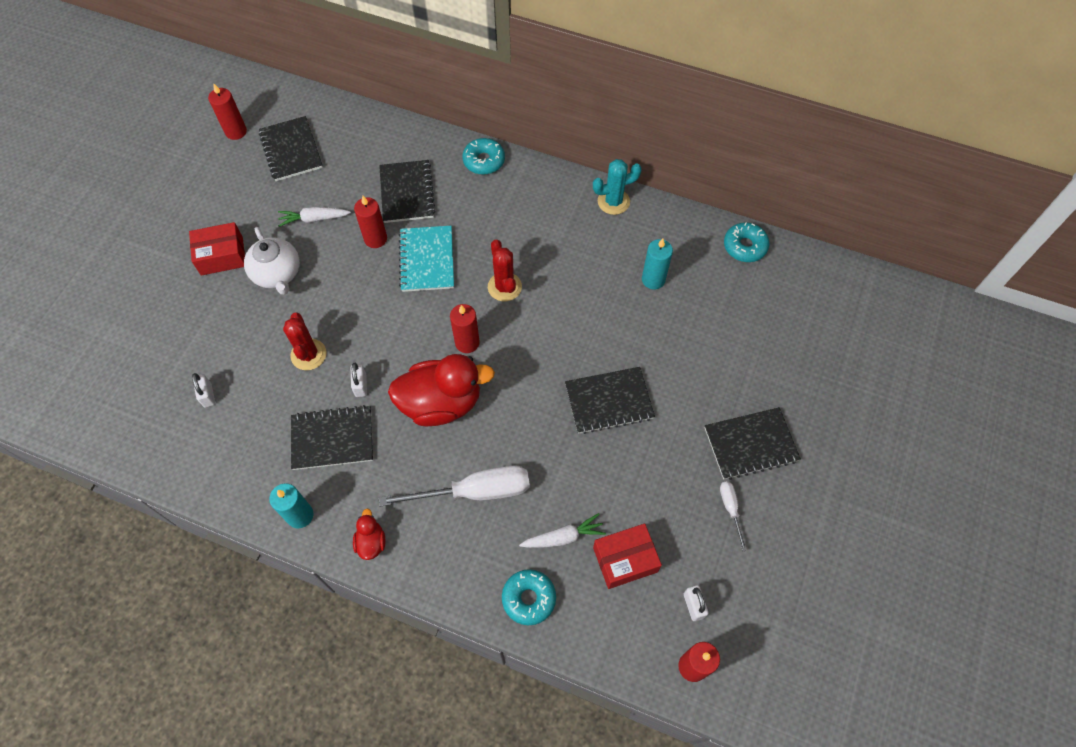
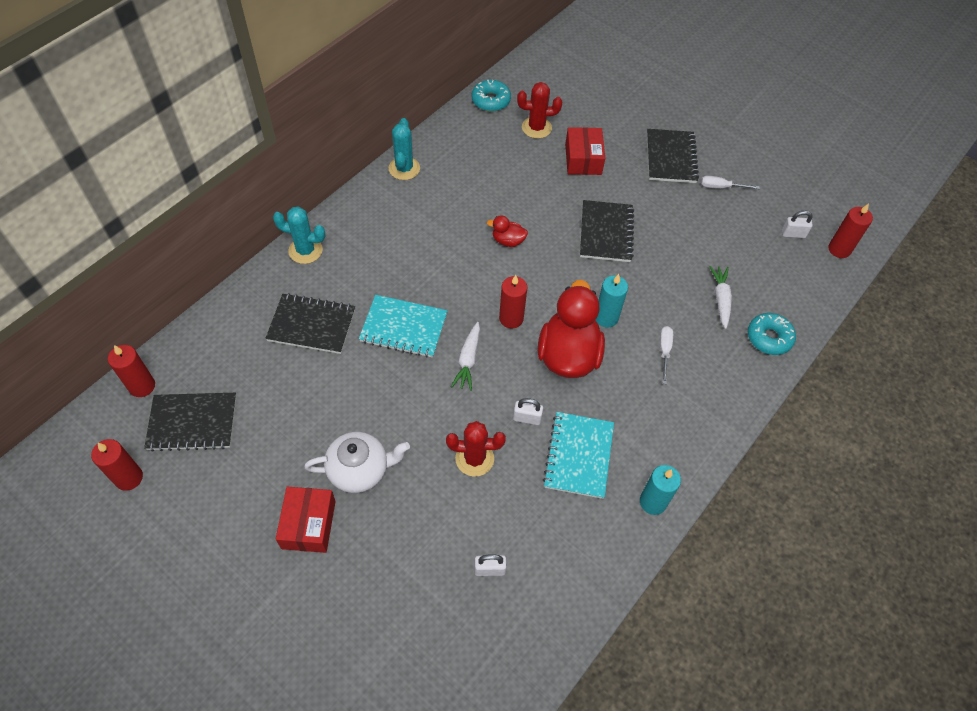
camera: 75 degrees left, 5 degrees down
(314, 219) = (303, 419): white carrot -> white carrot (468, 360)
(332, 439) = (578, 456): black notebook -> turquoise notebook
(371, 542) = (694, 445): red duck -> red duck (508, 241)
(375, 239) = (357, 366): red candle -> red candle (142, 386)
(474, 491) = (664, 351): white screwdriver -> white screwdriver, size x0.47
(484, 161) = (305, 250): turquoise donut -> turquoise cactus
(504, 287) = (462, 273): red cactus -> red cactus (536, 128)
(625, 559) = (748, 264): red box -> red box (583, 159)
(653, 279) = (498, 167): turquoise candle -> turquoise candle (606, 317)

